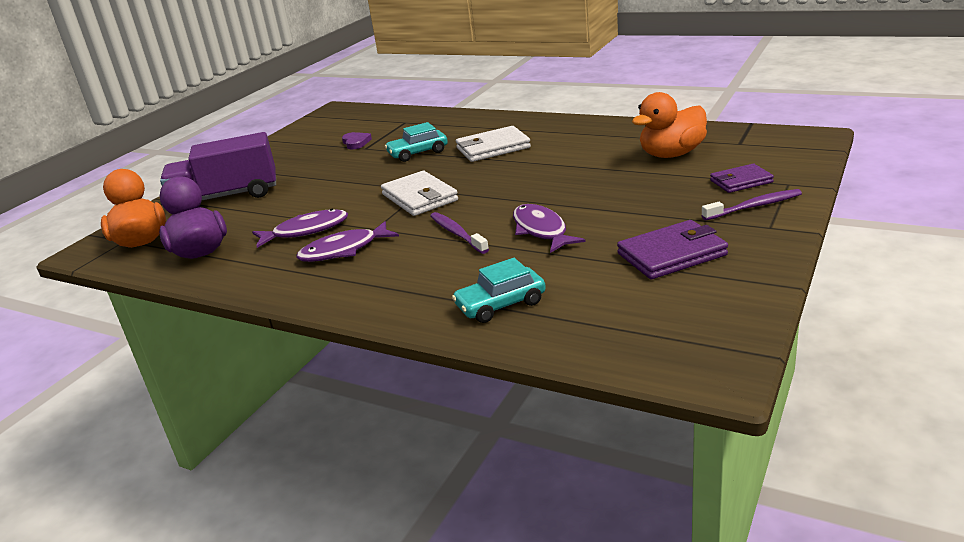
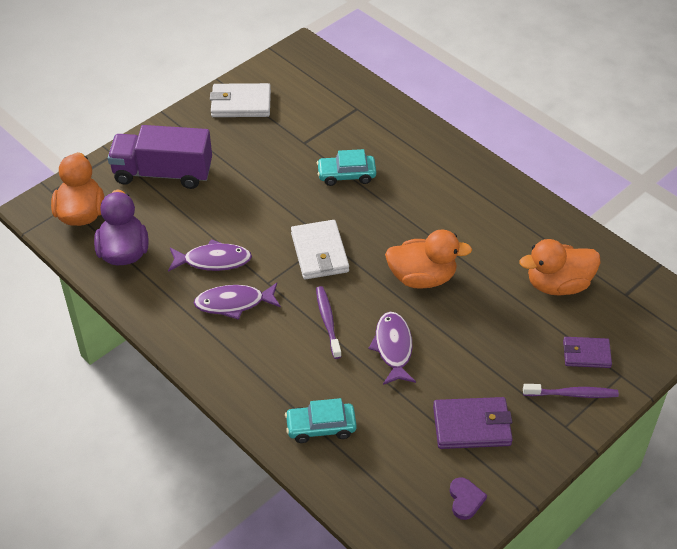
camera: 15 degrees right, 20 degrees up
(356, 143) = (299, 128): purple heart -> purple heart (465, 500)
(492, 148) = (414, 198): white wallet -> white wallet (241, 103)
(536, 184) = (422, 278): none -> orange duck

